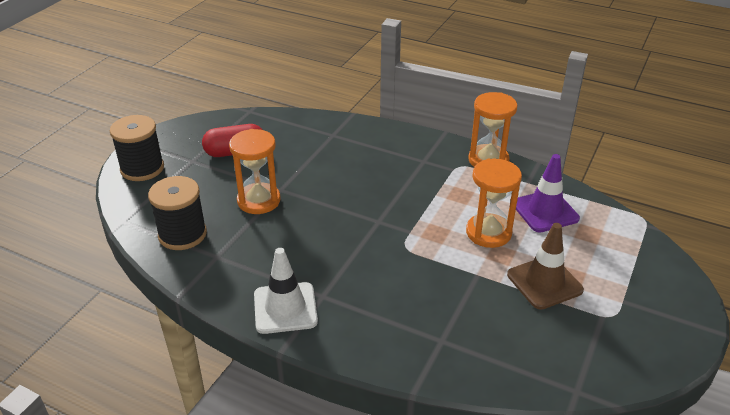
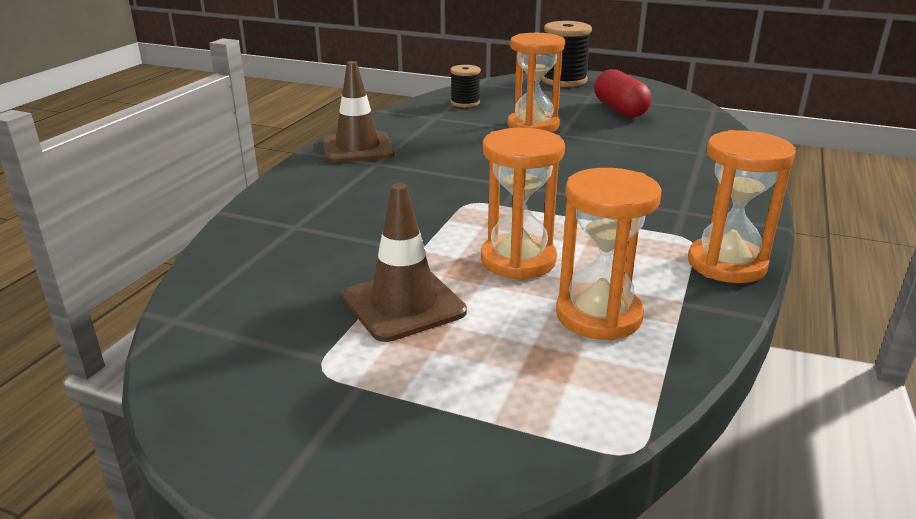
camera: 85 degrees right, 10 degrees down
(182, 234) = (465, 103): black spool -> black spool, size x0.59
(285, 308) = (357, 148): white traffic cone -> brown traffic cone
(545, 211) = (598, 316): purple traffic cone -> orange hourglass

